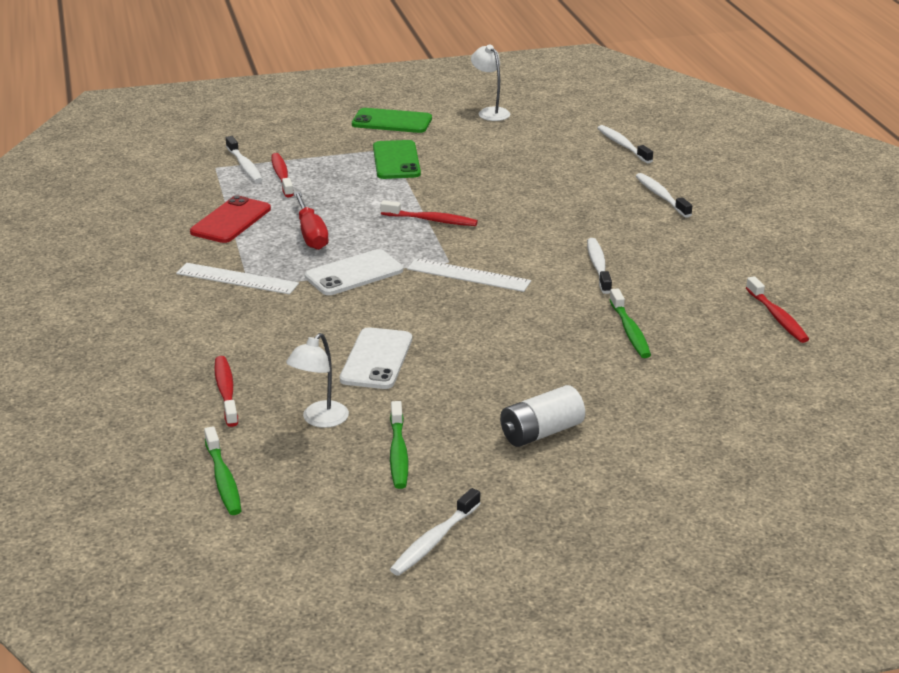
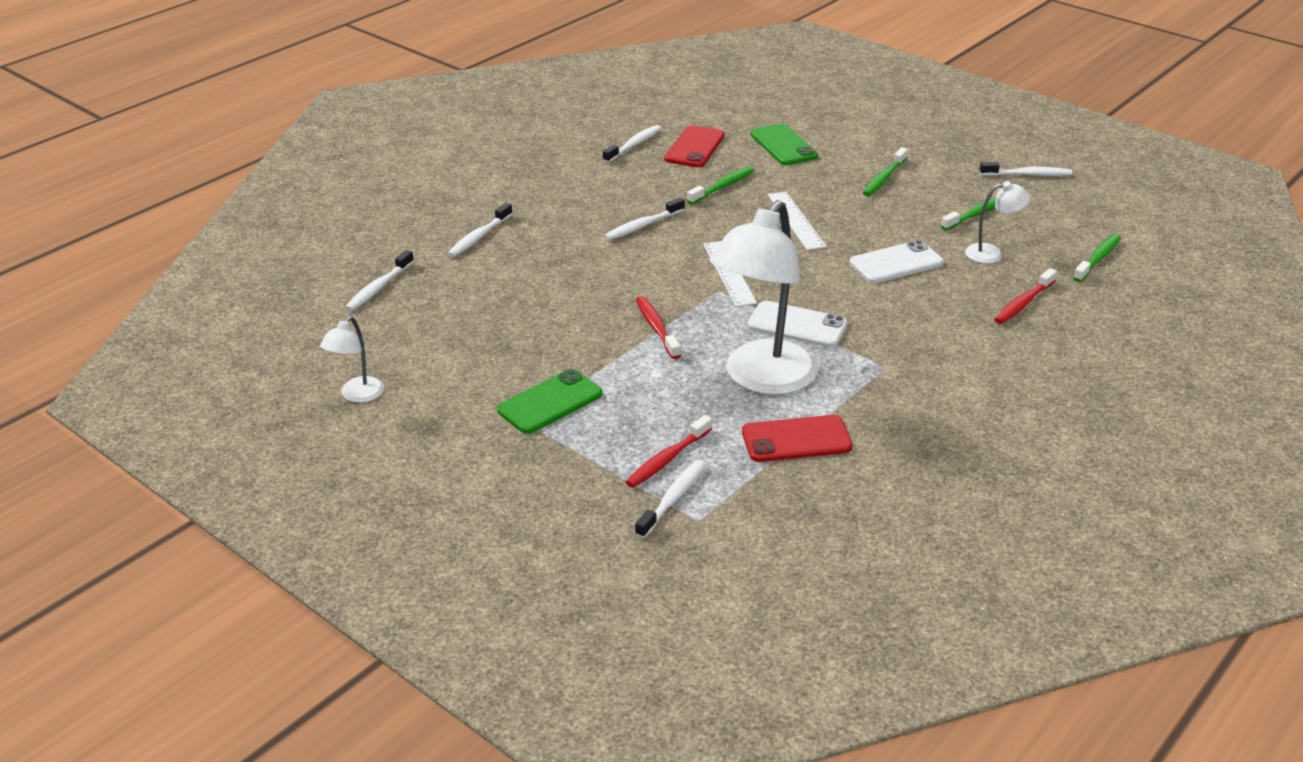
camera: 125 degrees left, 5 degrees up
(237, 279) = (885, 379): white ruler -> white ruler (796, 220)
(311, 234) = (761, 379): red screwdriver -> white lamp
(392, 122) = (447, 452): green phone -> green phone (783, 145)
(541, 432) = (884, 178): white battery -> green toothbrush
(737, 348) = (694, 147): none -> red phone
(777, 317) = (634, 145): red toothbrush -> white toothbrush

